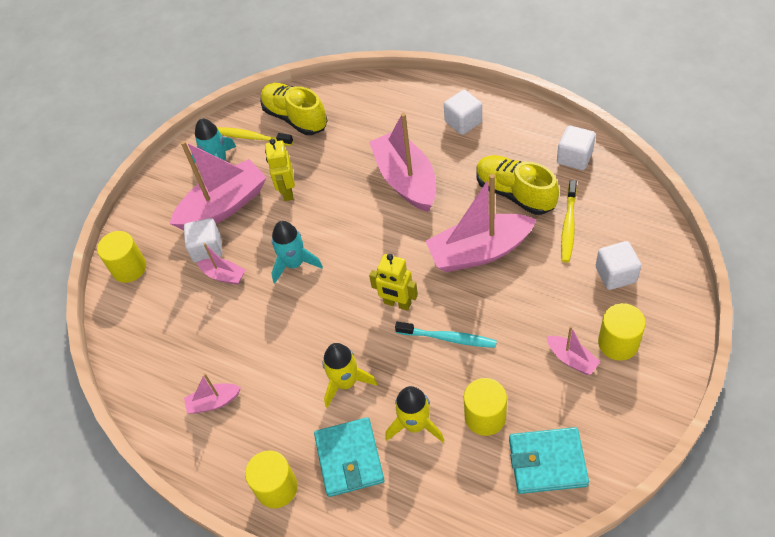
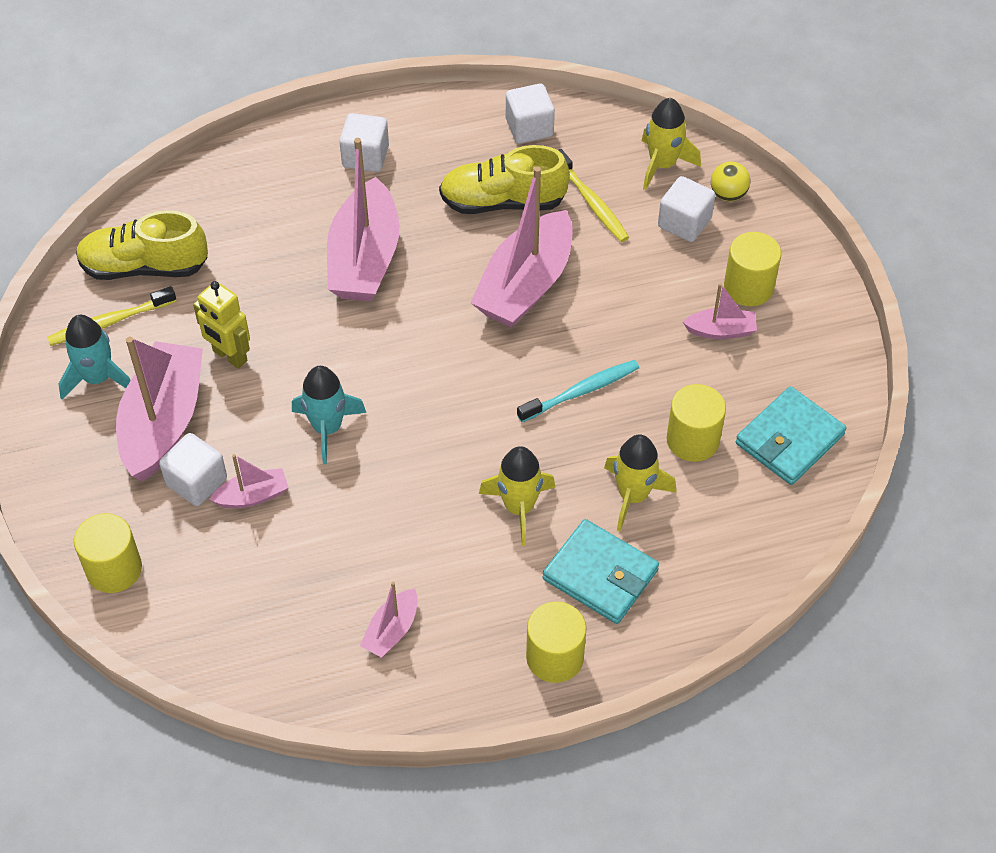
camera: 50 degrees left, 0 degrees up
(397, 303) = (491, 393): yellow robot -> none
(406, 180) = (364, 258): pink boat -> pink boat turned 105 degrees counterclockwise
(637, 228) = (662, 164): none -> yellow rocket
(664, 274) = (728, 194): none -> yellow ball

